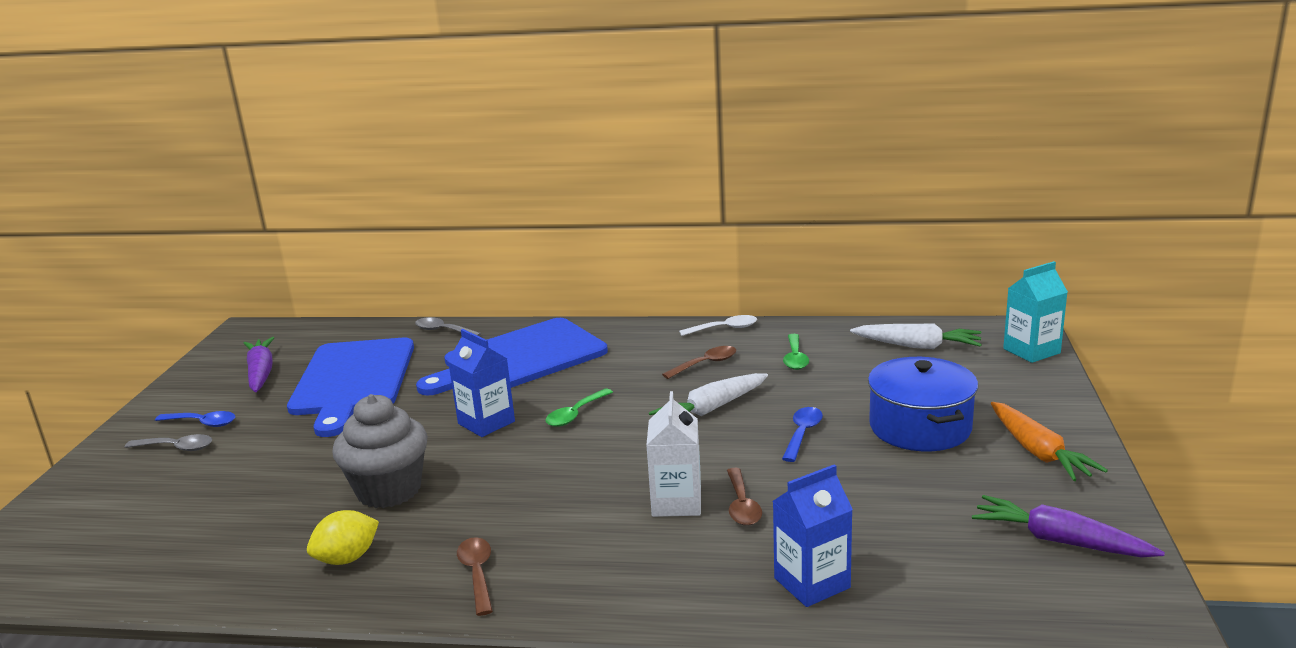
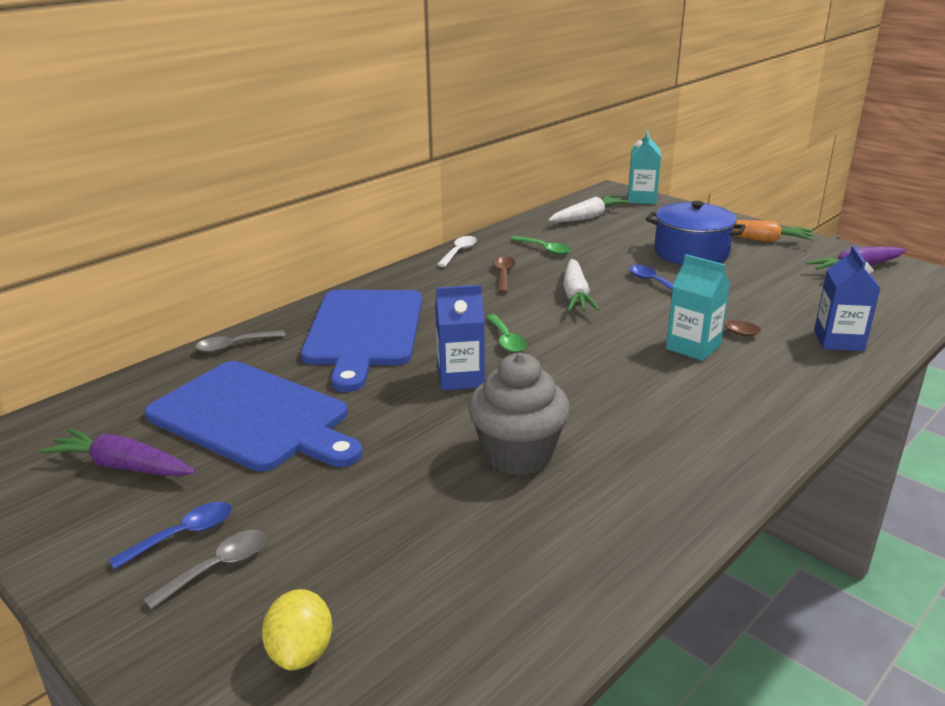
camera: 55 degrees left, 5 degrees up
(347, 558) = (616, 507): yellow lemon -> yellow lemon (301, 652)
(477, 574) = (710, 450): brown spoon -> none
(676, 502) = (693, 347): white carton -> turquoise carton

